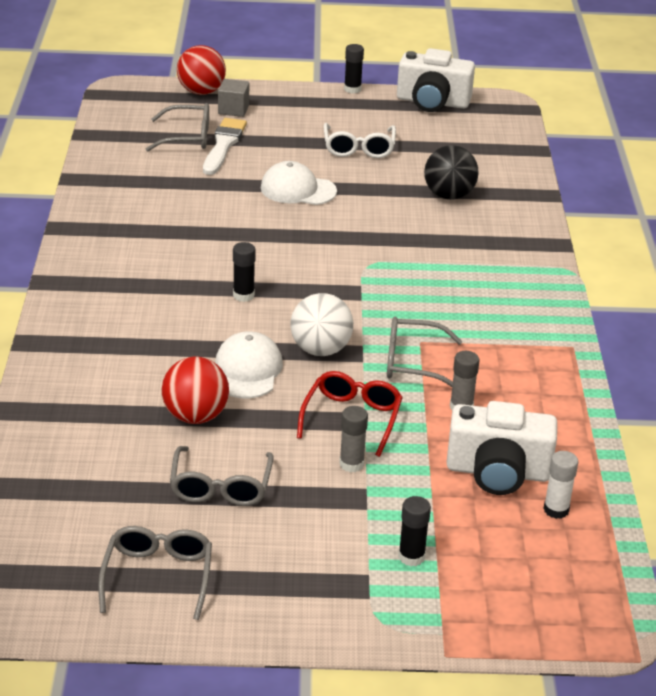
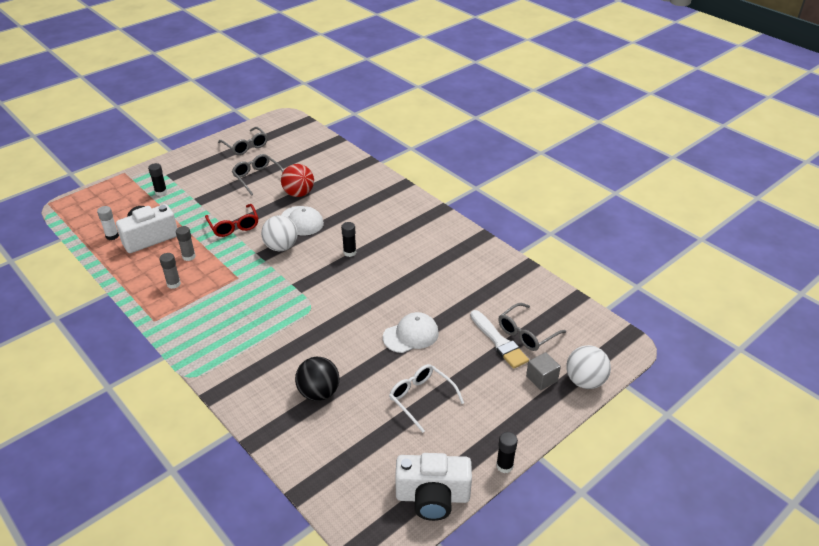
camera: 140 degrees right, 5 degrees up
(201, 92) = (585, 381): red ball -> white ball
(351, 464) = (215, 209): grey glue stick -> grey glue stick (173, 284)
(413, 363) = (231, 265): grey glasses -> none
(432, 102) = (432, 497): white camera -> white camera turned 150 degrees counterclockwise

